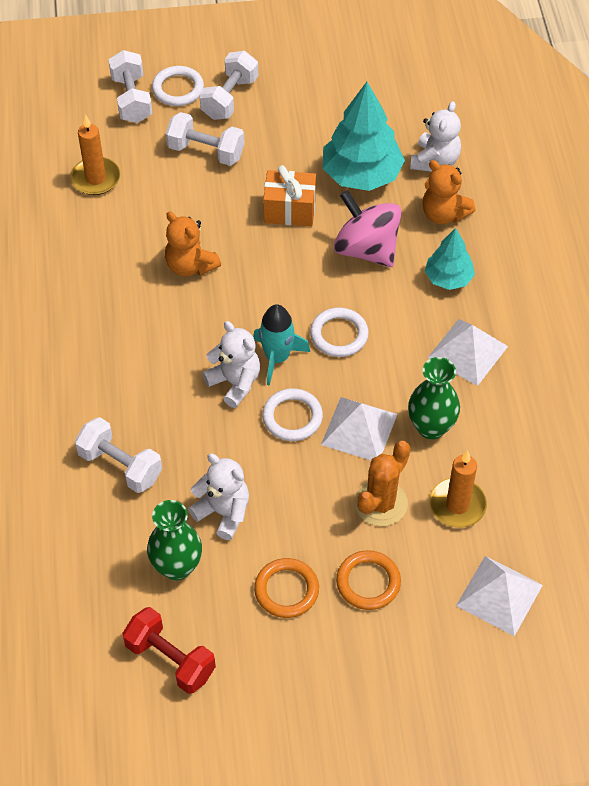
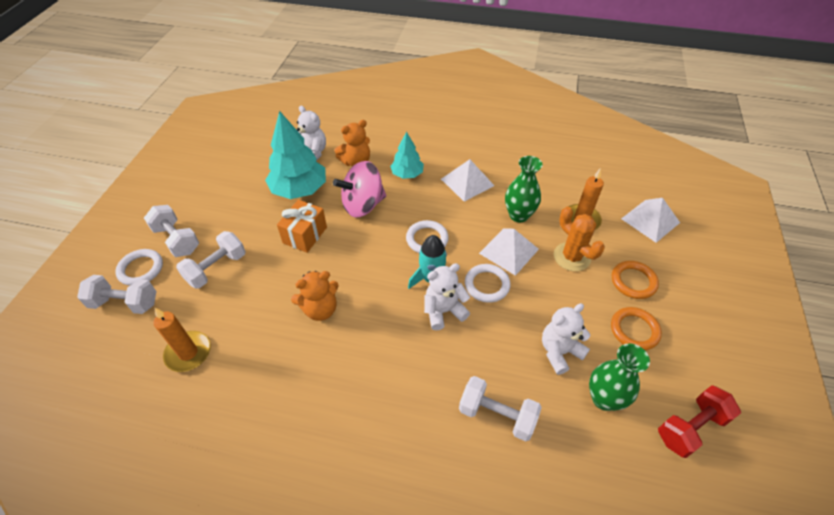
camera: 70 degrees left, 5 degrees down
(120, 466) = (497, 415): white dumbbell -> white dumbbell turned 60 degrees clockwise

